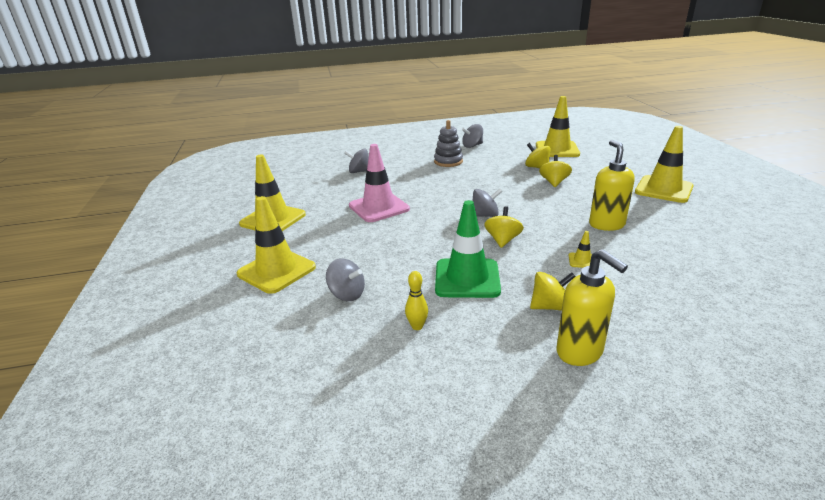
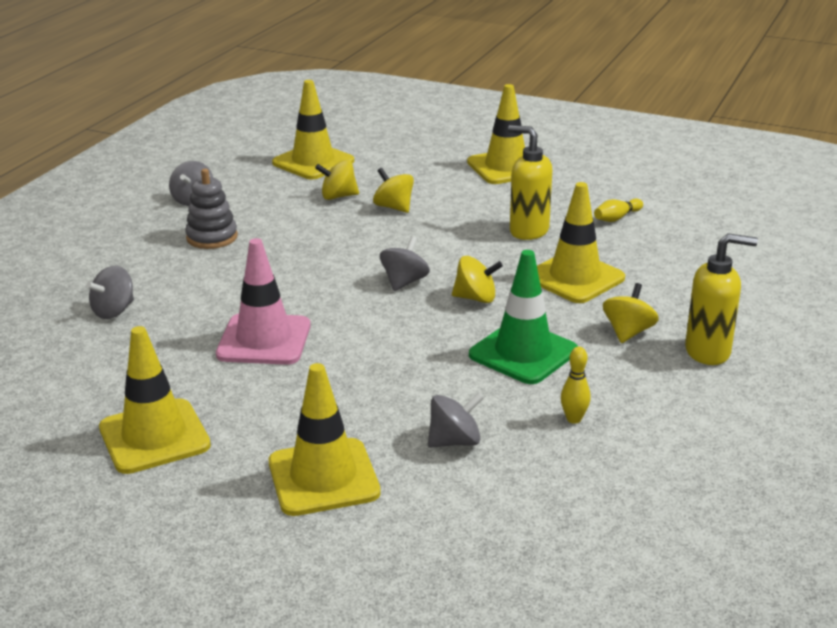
camera: 55 degrees left, 0 degrees up
(502, 240) = (476, 298): yellow spinning top -> yellow spinning top turned 135 degrees clockwise
(582, 260) = (575, 278): yellow traffic cone -> yellow traffic cone, size x2.43
(686, 245) = (617, 218): none -> yellow bowling pin

